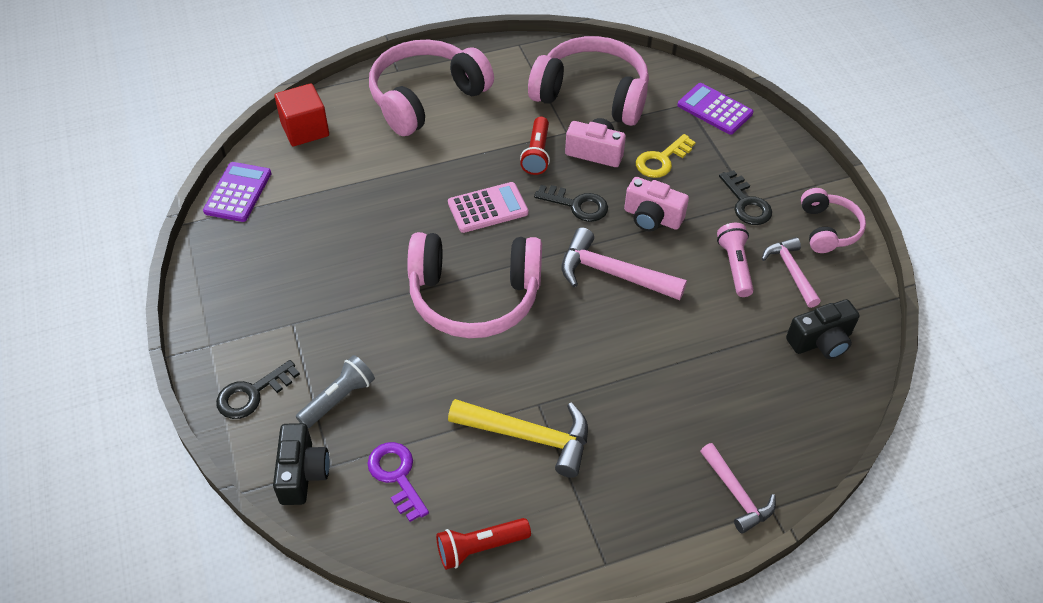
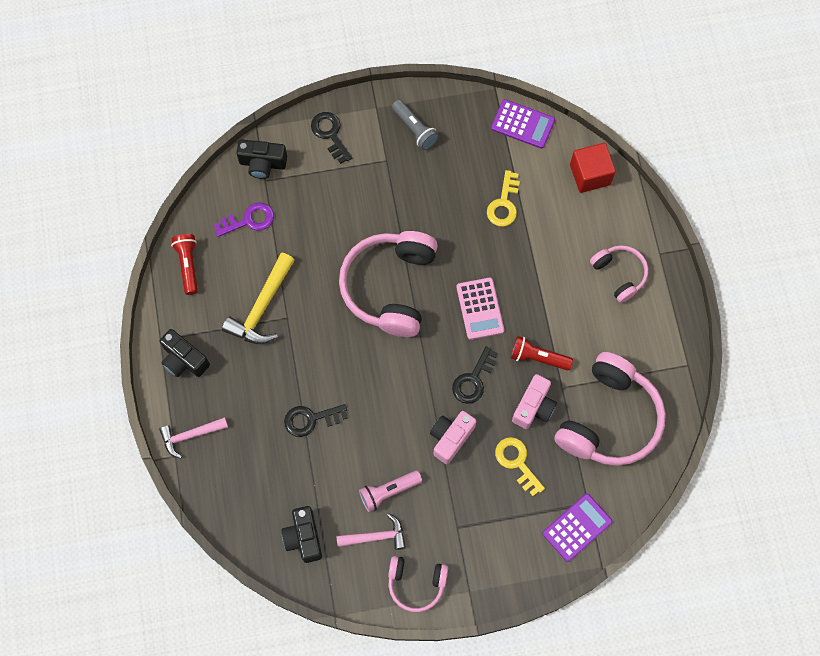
camera: 100 degrees right, 20 degrees up
(338, 399) = (316, 188): grey flashlight -> grey flashlight (415, 129)
(348, 199) = (504, 204): none -> yellow key
(426, 98) = (619, 274): pink headphones -> pink headphones, size x0.54
(612, 274) = (396, 393): pink hammer -> none
(629, 524) = (184, 360): none -> black camera
(734, 266) = (388, 492): pink flashlight -> pink flashlight turned 150 degrees clockwise
(746, 203) = (455, 522): black key -> black key (311, 419)

